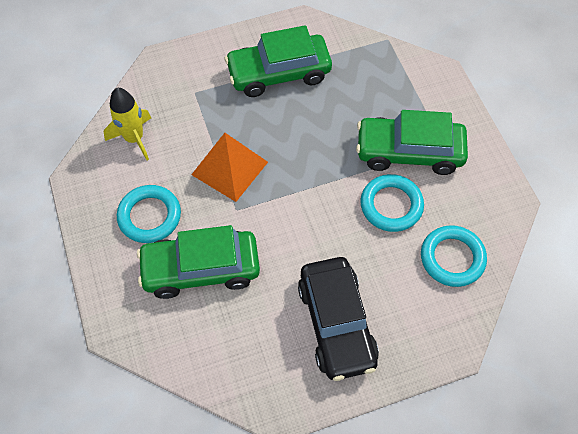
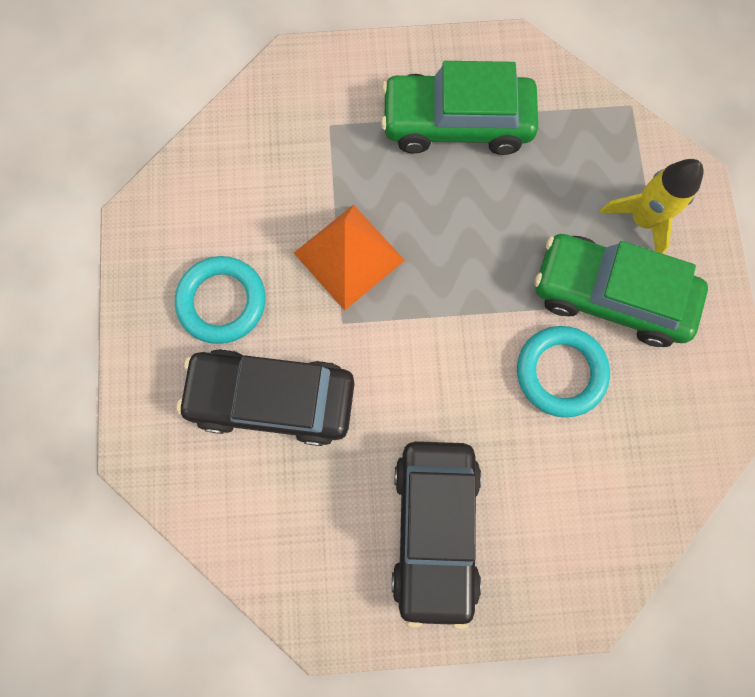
camera: 15 degrees right, 15 degrees up
(134, 139) = (229, 177): yellow rocket -> yellow rocket (642, 220)
(201, 269) = (272, 399): green car -> black car
(452, 258) = (624, 476): turquoise ring -> none

